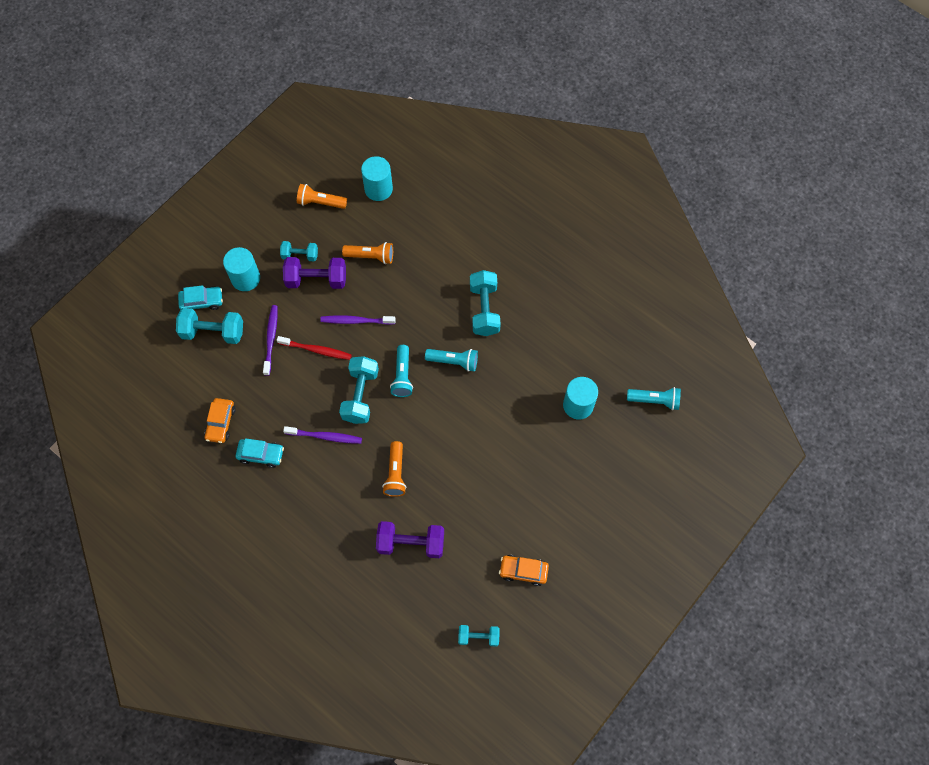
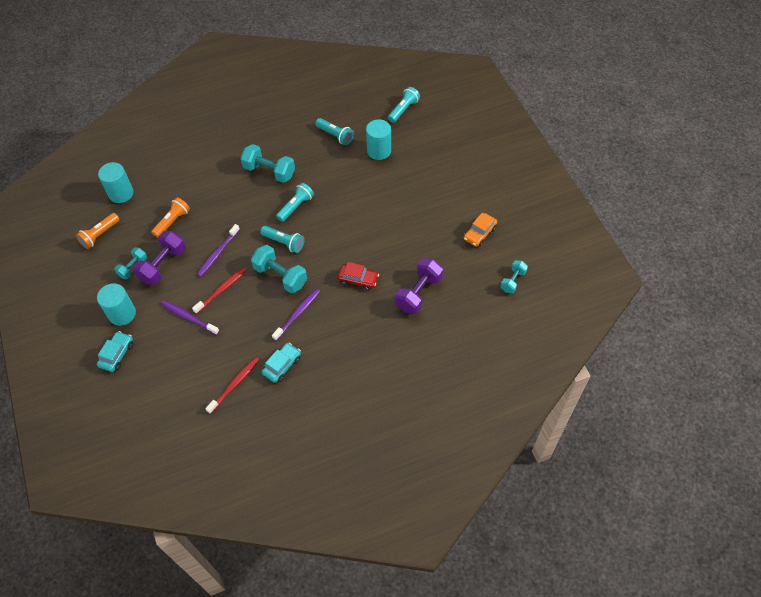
camera: 60 degrees left, 10 degrees down
(213, 332) = (150, 357): turquoise dumbbell -> none
(221, 423) = (235, 384): orange car -> red toothbrush
(395, 473) = (358, 280): orange flashlight -> red car
(572, 348) = (335, 135): none -> turquoise flashlight

